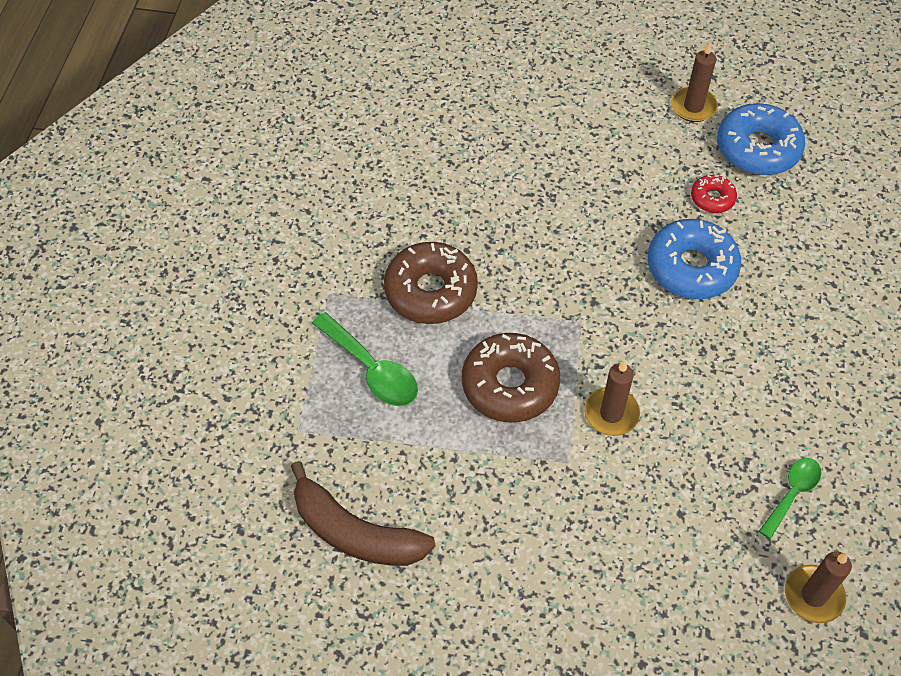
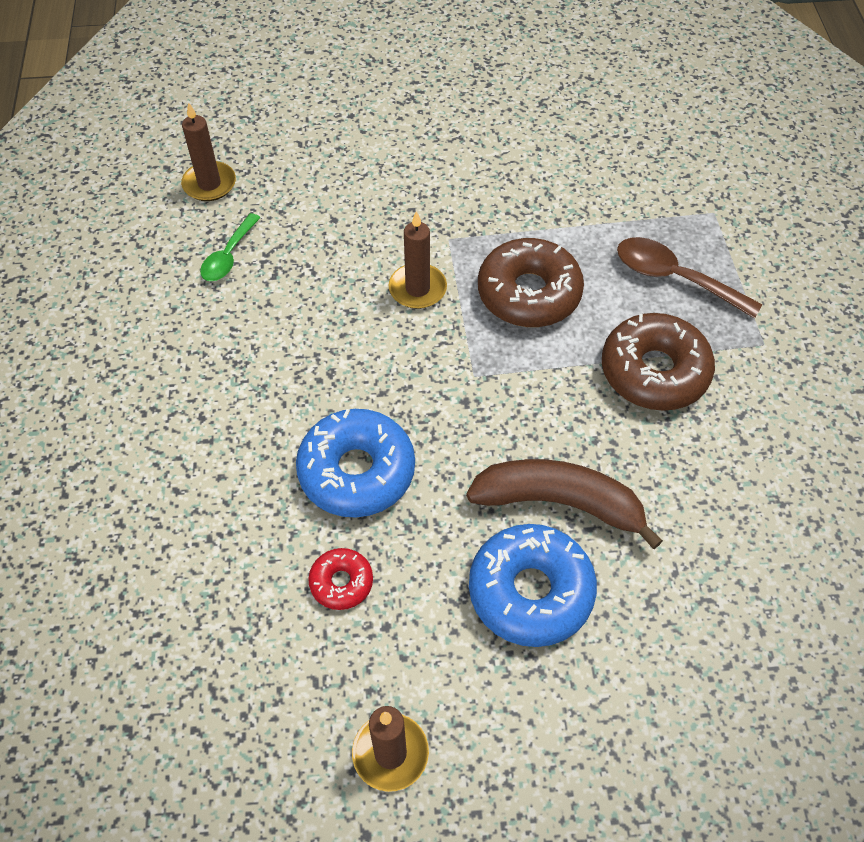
camera: 165 degrees right, 0 degrees up
(355, 532) = (618, 150): brown banana -> brown banana (559, 503)
(372, 369) = (674, 278): green spoon -> brown spoon
(757, 149) = (282, 691): blue donut -> blue donut (530, 591)

